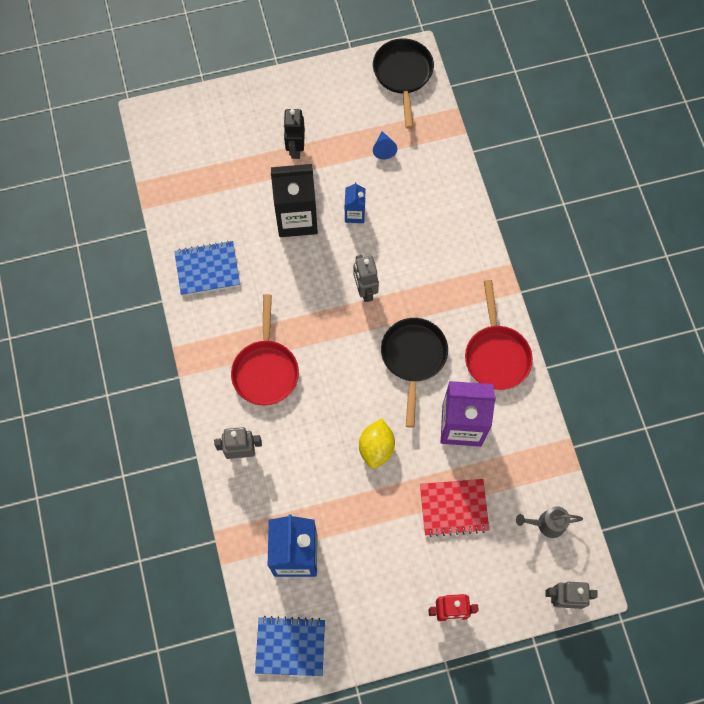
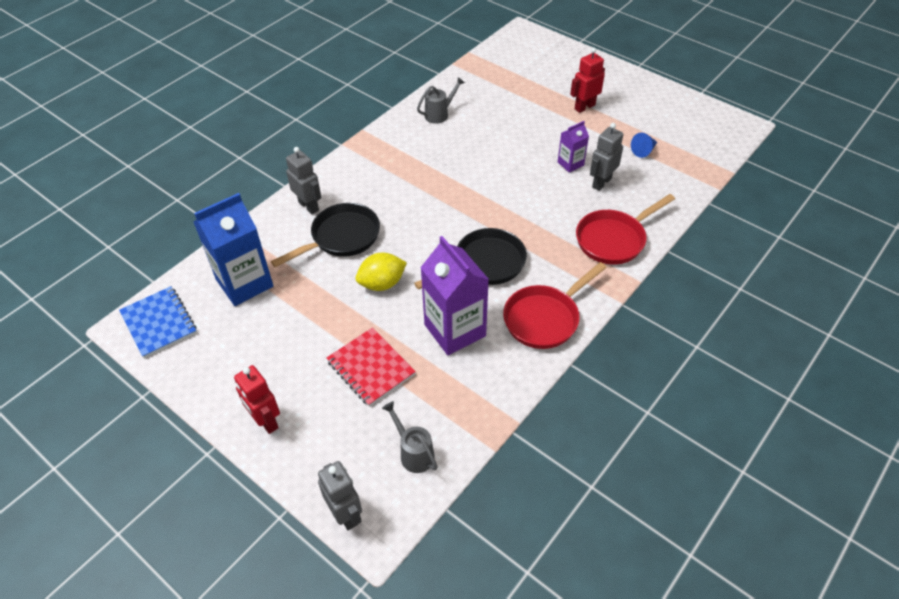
camera: 55 degrees right, 20 degrees down
(207, 269) = (439, 114): blue notebook -> grey watering can
(265, 370) = (389, 184): red pan -> red pan (613, 239)
(295, 149) = (584, 107): black robot -> red robot
(297, 218) = (530, 136): black carton -> none
(354, 214) = (570, 164): blue carton -> purple carton
(365, 290) = (513, 203): grey robot -> grey robot (601, 182)
(403, 75) = (718, 128): black pan -> black pan (341, 237)

